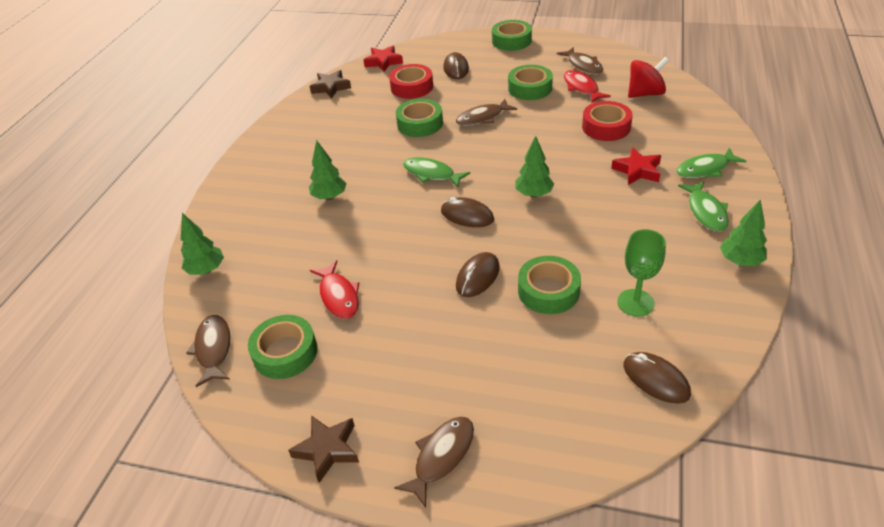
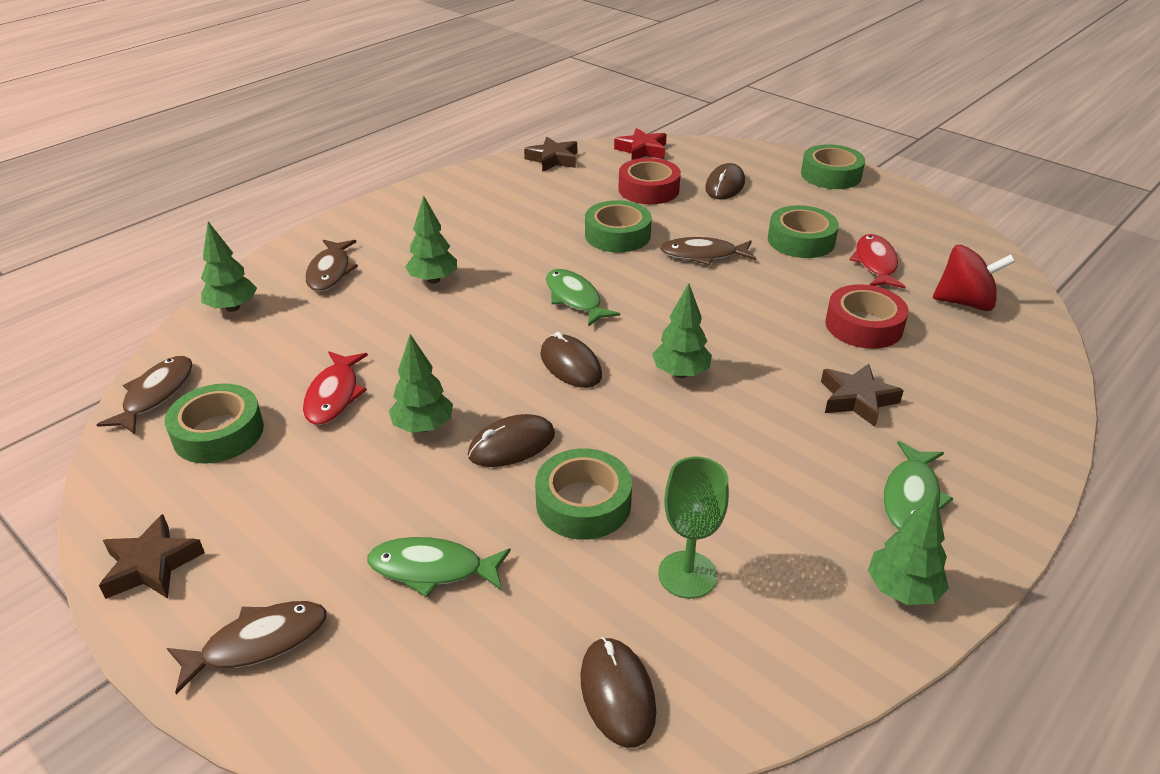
camera: 25 degrees right, 5 degrees down
(414, 290) = (423, 427): none -> green tree
(583, 66) = (904, 236): brown fish -> brown fish (330, 272)
(637, 171) = (857, 399): red star -> brown star
(705, 169) = (966, 438): green fish -> green fish (432, 569)

